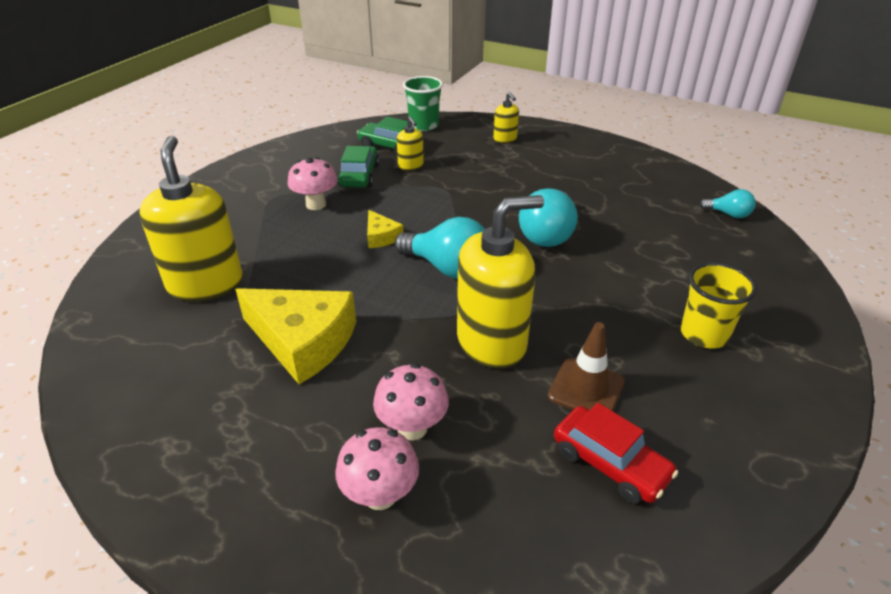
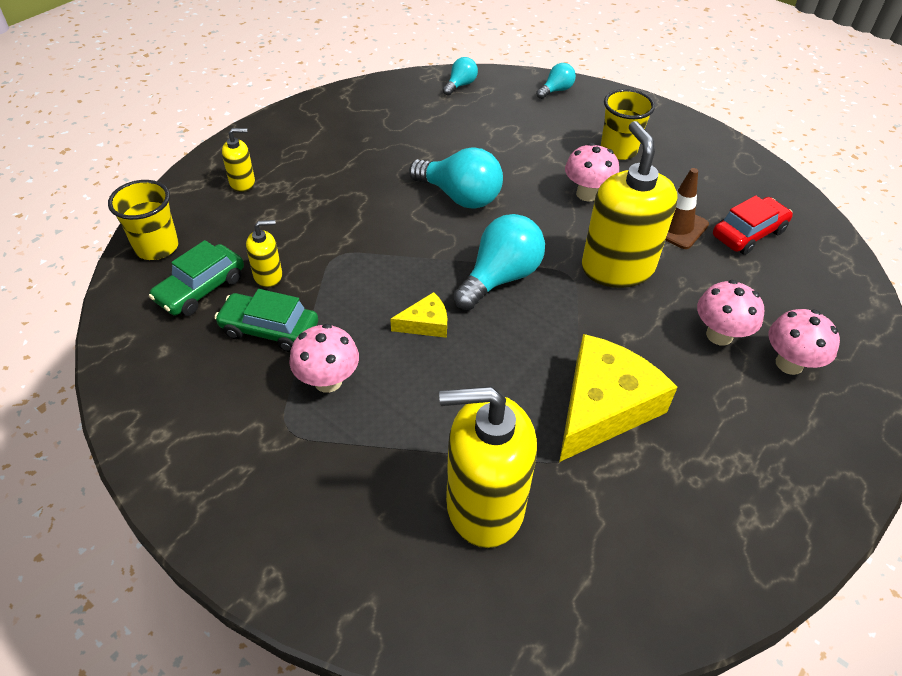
camera: 80 degrees left, 10 degrees up
(423, 125) = (157, 247): green cup -> yellow cup
(602, 314) = (587, 194): none -> pink mushroom
(784, 278) = (556, 90): none -> turquoise light bulb

